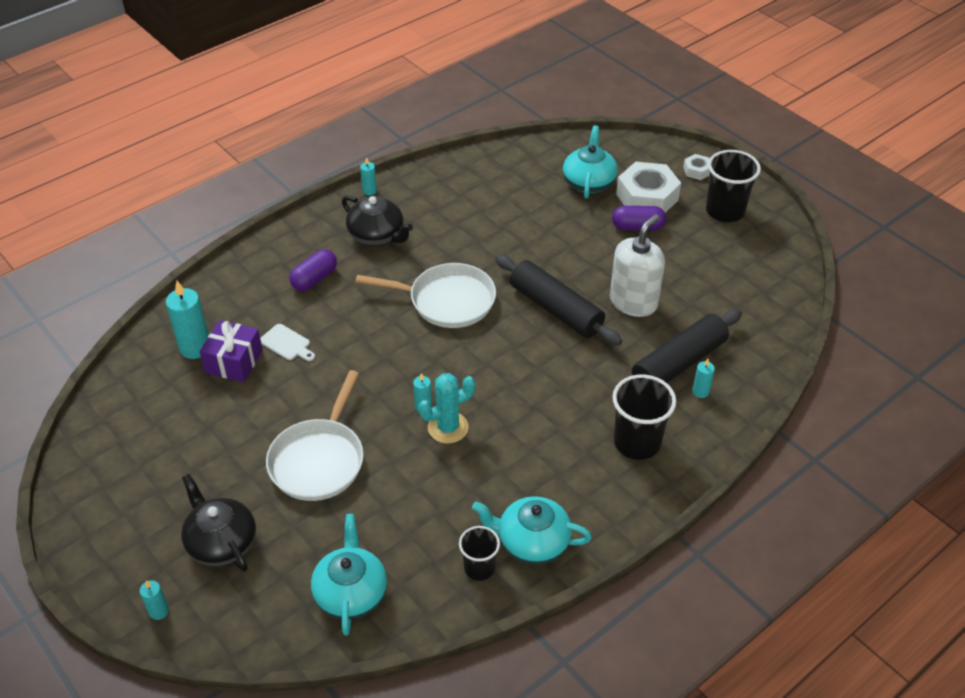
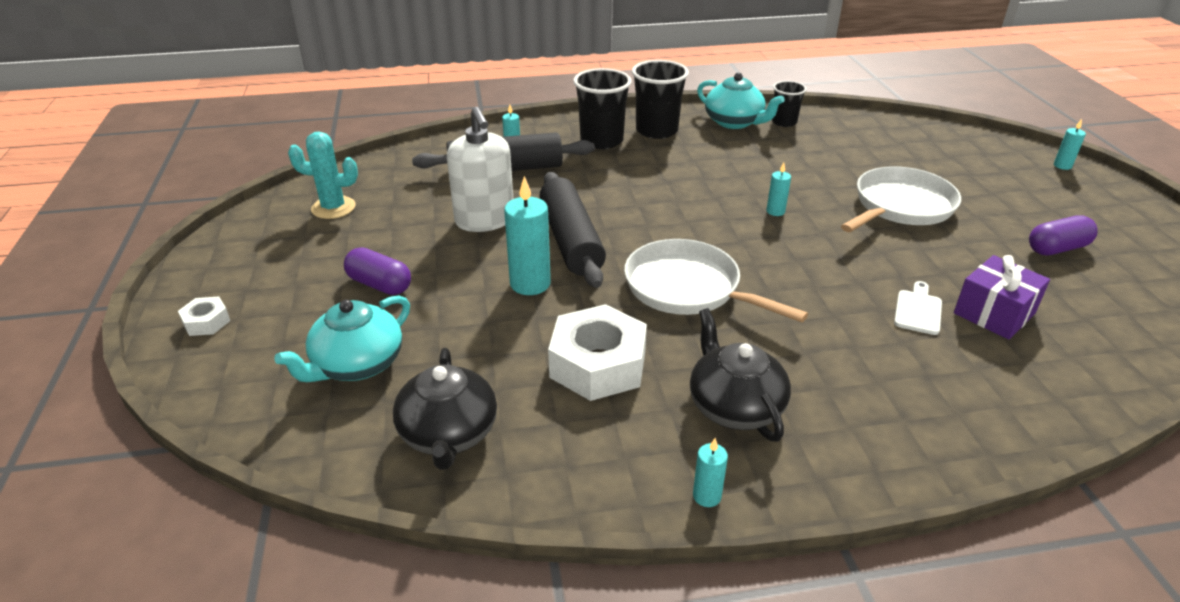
camera: 150 degrees left, 10 degrees down
(195, 348) = (1053, 346): turquoise candle -> turquoise candle (530, 284)
(221, 542) = (1006, 185): black teapot -> black teapot (448, 434)
(287, 343) = (918, 310): white cutting board -> white cutting board turned 45 degrees clockwise
(314, 279) = (859, 376): purple capsule -> purple capsule (1057, 248)
(351, 592) = (892, 136): turquoise teapot -> none
(448, 427) = (760, 192): turquoise cactus -> turquoise cactus (333, 208)
(633, 302) = (484, 220): white soap dispenser -> white soap dispenser turned 90 degrees counterclockwise
(647, 197) = (317, 314): white nut -> white nut (598, 364)
(725, 211) = (262, 264): black cup -> black cup (656, 131)

